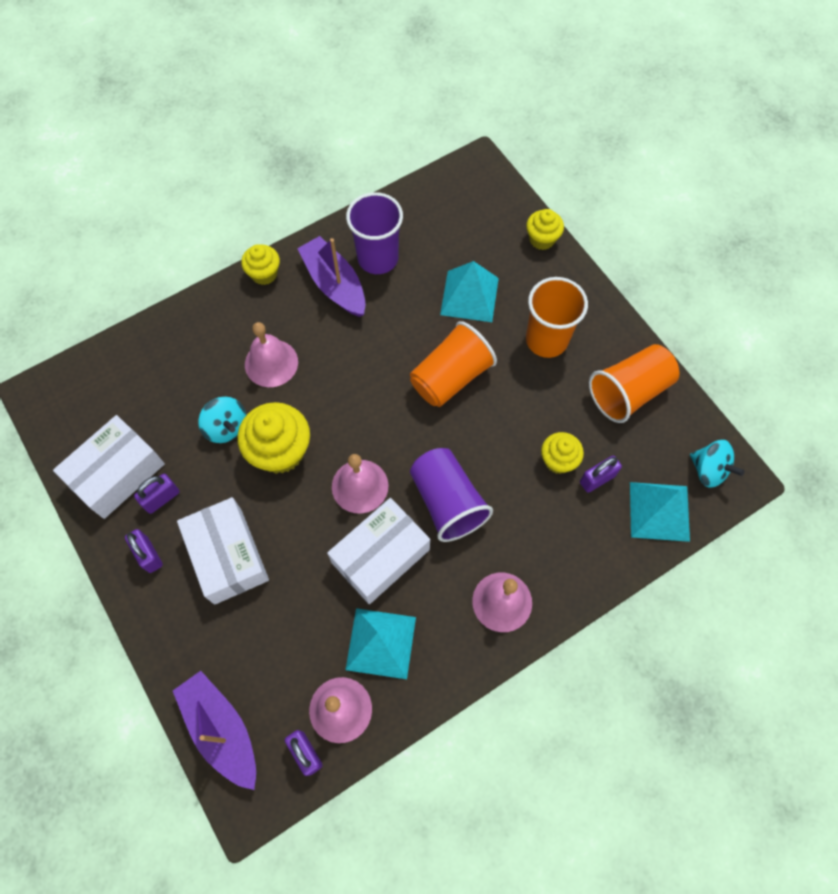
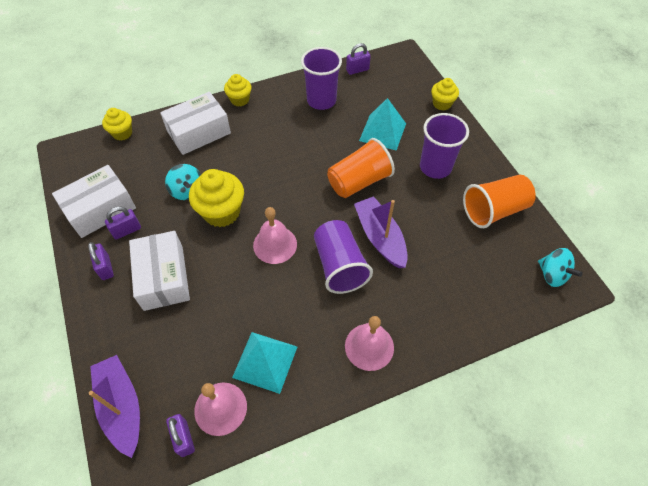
camera: 10 degrees right, 10 degrees down
(271, 363) = (230, 154): pink bell -> none
(334, 284) = (287, 112): purple boat -> purple boat (380, 237)
(380, 556) = (279, 296): white box -> white box (199, 132)
(546, 340) = (435, 167): orange cup -> purple cup
(558, 460) = (431, 250): yellow cupcake -> yellow cupcake (122, 133)
(597, 479) = (460, 267): purple padlock -> purple padlock (357, 70)
(659, 511) = (508, 299): turquoise pyramid -> none

